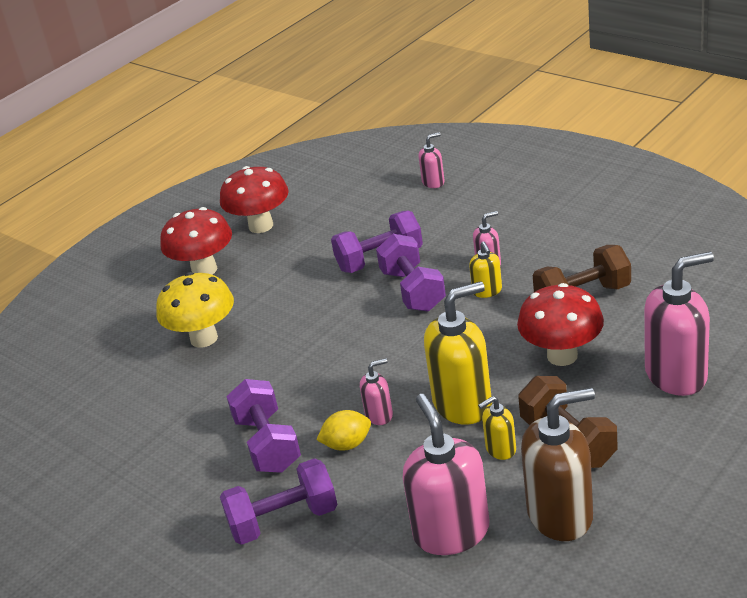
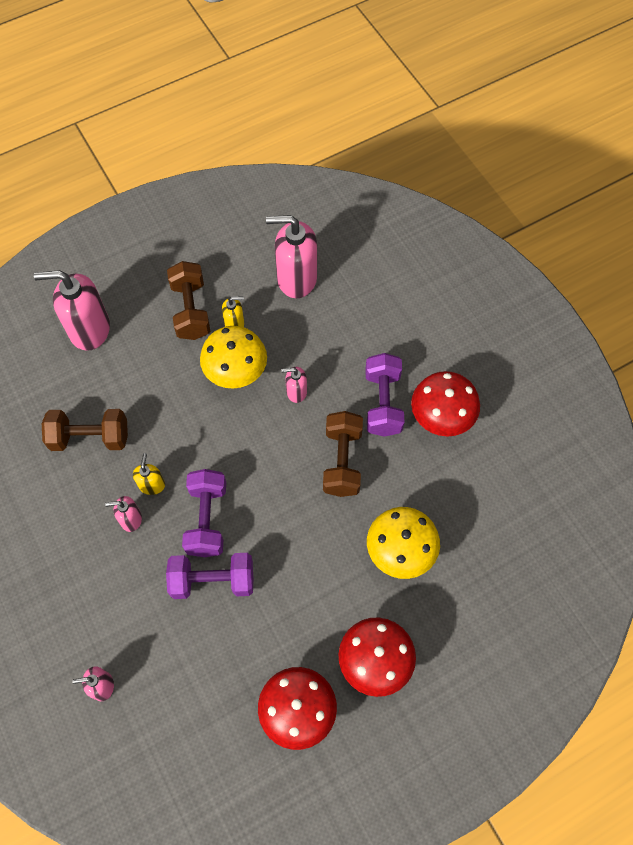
camera: 165 degrees left, 30 degrees up
(283, 520) = (392, 332): purple dumbbell -> none
(294, 379) = (342, 461): none -> brown dumbbell
(347, 444) = (329, 375): yellow lemon -> none
(451, 532) = (296, 278): pink soap dispenser -> pink soap dispenser turned 90 degrees clockwise
(463, 404) = (236, 373): yellow soap dispenser -> yellow mushroom
(560, 514) = (229, 262): brown soap dispenser -> none
(562, 356) = (145, 384): red mushroom -> red mushroom (441, 419)

